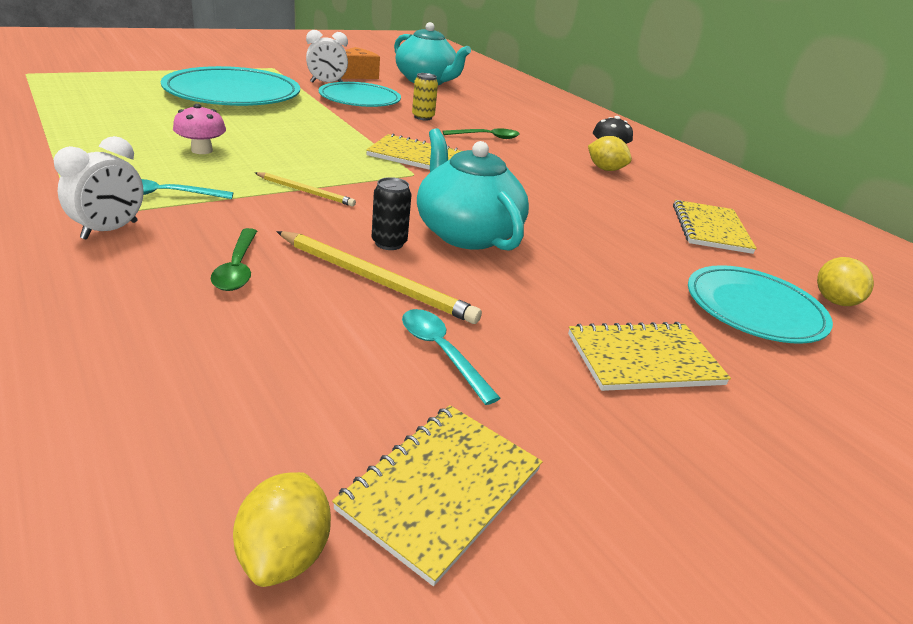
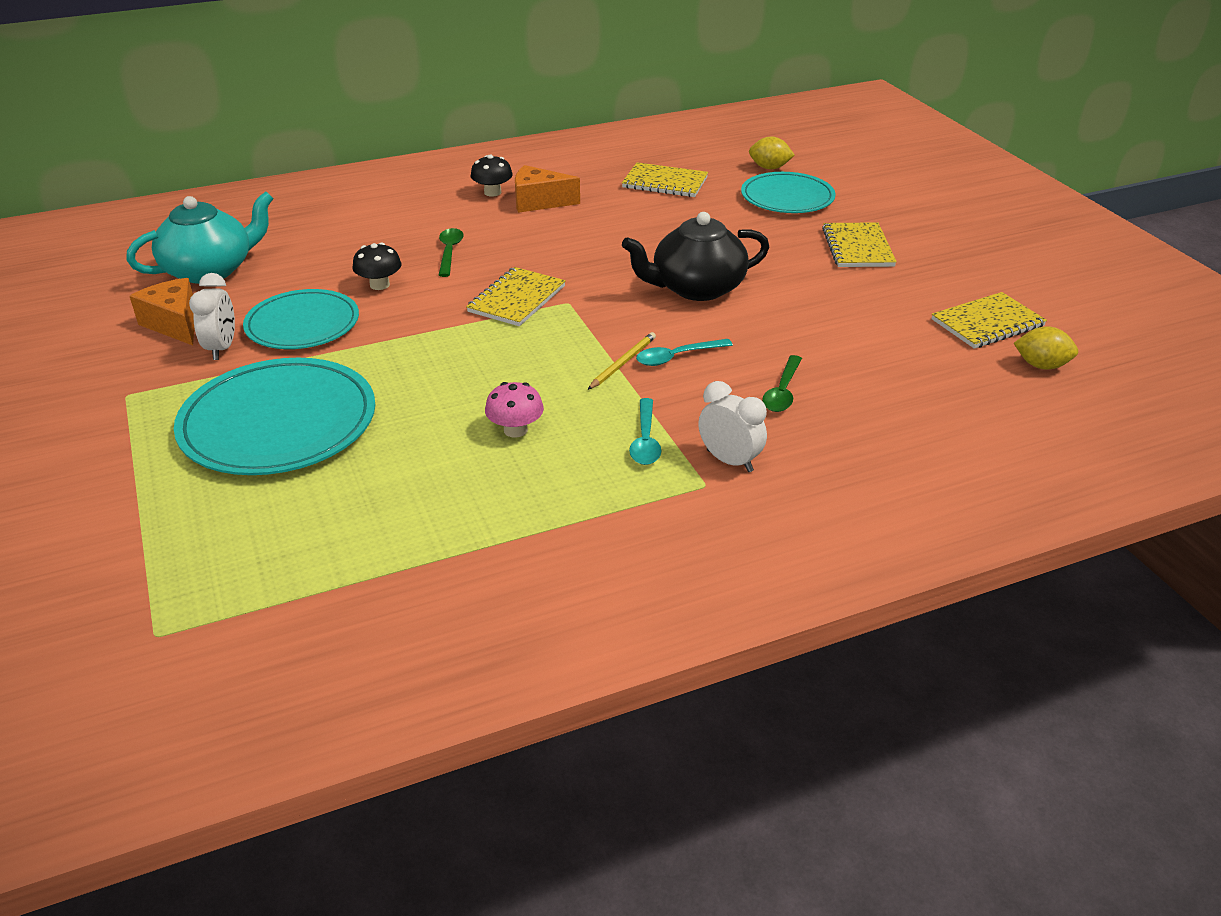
camera: 75 degrees left, 5 degrees up
(237, 268) = (782, 392): green spoon -> green spoon turned 105 degrees clockwise
(375, 280) = (785, 333): yellow pencil -> none
(389, 243) = (723, 324): black can -> none
(423, 117) = (379, 285): yellow can -> black mushroom
(441, 352) = (870, 313): turquoise spoon -> turquoise spoon (676, 357)
(441, 489) = (987, 323): yellow notebook -> yellow notebook turned 75 degrees counterclockwise
(466, 233) = (696, 288): turquoise teapot -> black teapot
(605, 169) = (539, 202): yellow lemon -> orange cheese

